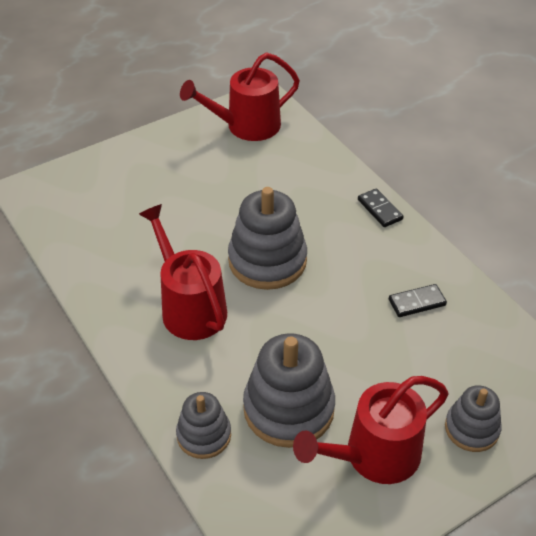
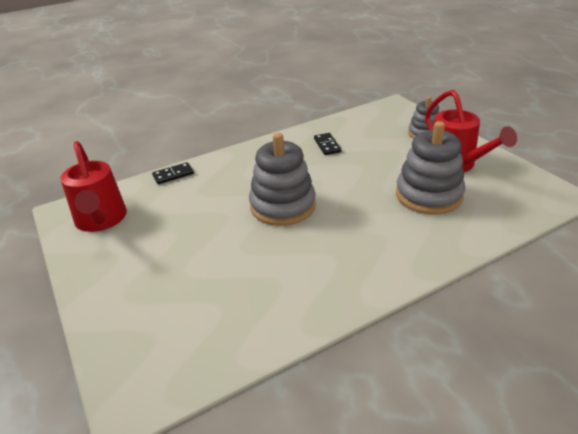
camera: 85 degrees left, 10 degrees down
(189, 306) = (334, 247): red watering can -> none
(204, 435) = (465, 233): grey stacking toy -> none
(379, 209) = (235, 156): black domino -> black domino (173, 175)

